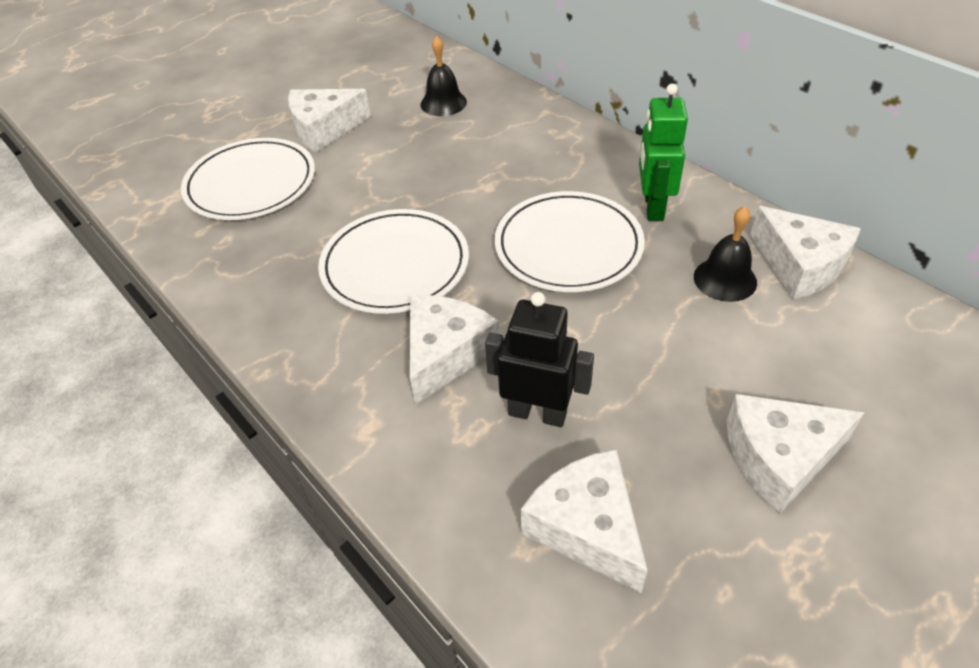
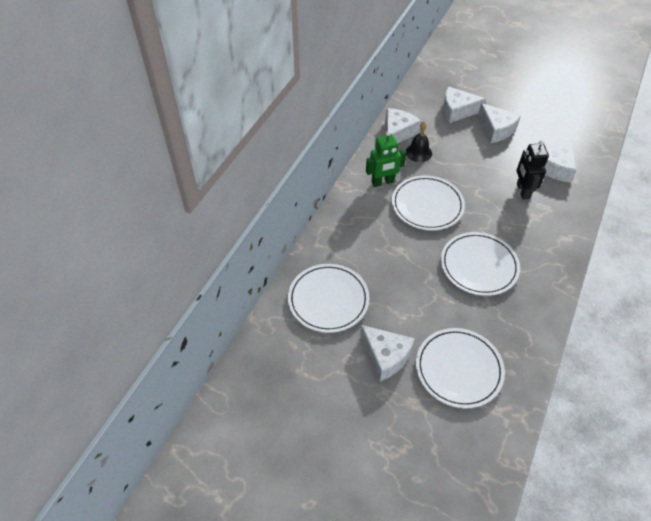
camera: 115 degrees left, 5 degrees up
(443, 103) = (328, 300): black bell -> white plate
(446, 354) = (516, 227): white cheese -> white cheese (457, 111)

